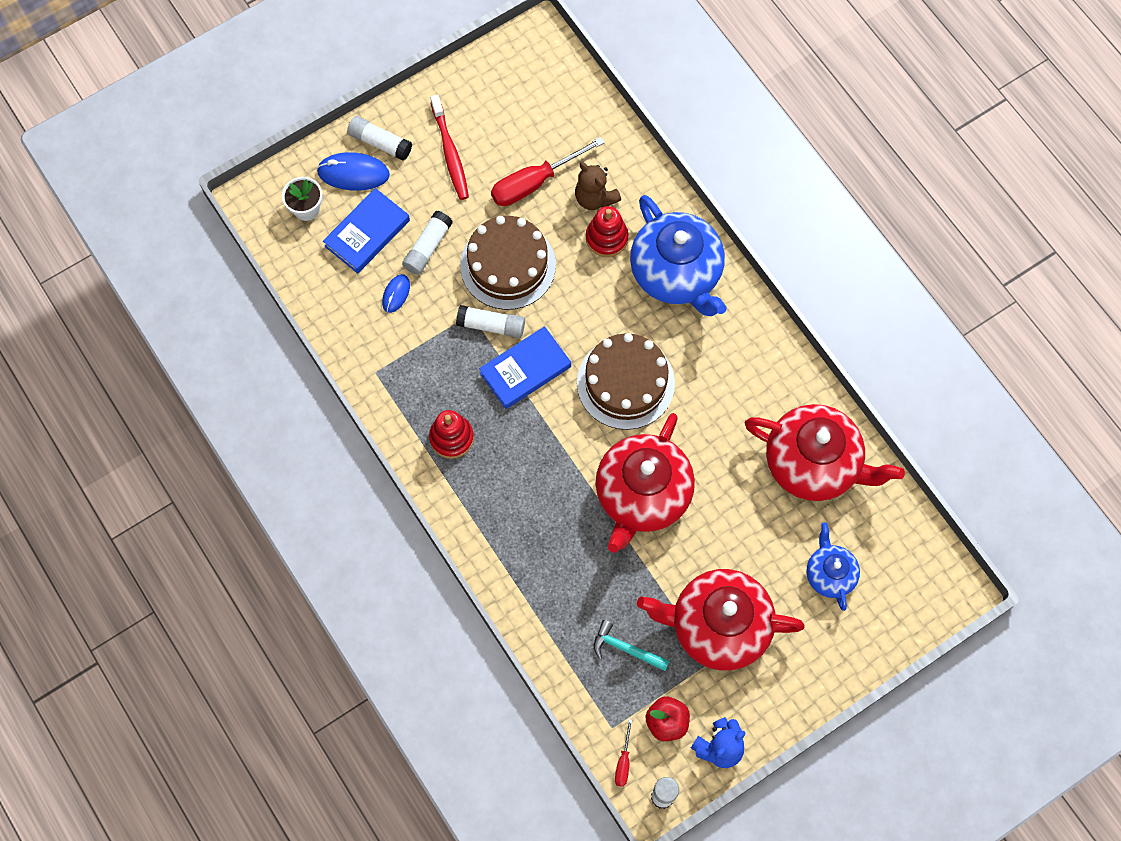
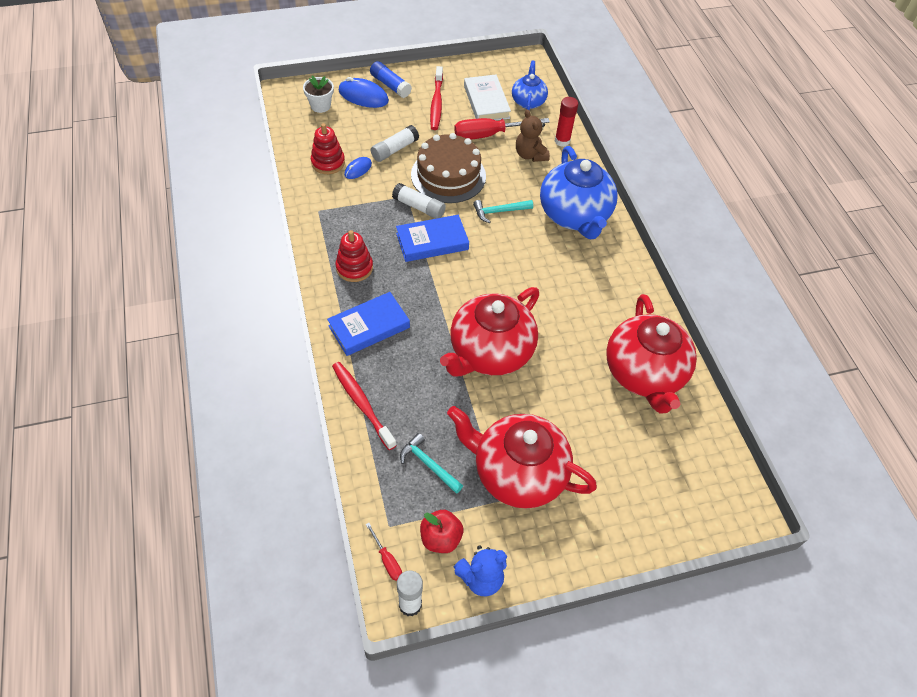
camera: 15 degrees right, 15 degrees down
(367, 233) = (355, 130): blue book -> blue book (369, 326)
(380, 143) = (390, 85): white glue stick -> blue glue stick
(512, 128) = (486, 102): none -> white book
(531, 605) = (362, 404): none -> red toothbrush
(587, 298) = (499, 211): none -> turquoise hammer
(606, 238) = (529, 180): red stacking toy -> red stacking toy (328, 162)
(623, 762) = (387, 559): red screwdriver -> red screwdriver turned 60 degrees counterclockwise
(625, 383) = (507, 272): brown cake -> none
(626, 162) = (562, 141): none -> red glue stick
(813, 463) = (644, 374): red teapot -> red teapot turned 45 degrees clockwise
(829, 574) = (633, 463): blue teapot -> blue teapot (528, 101)

